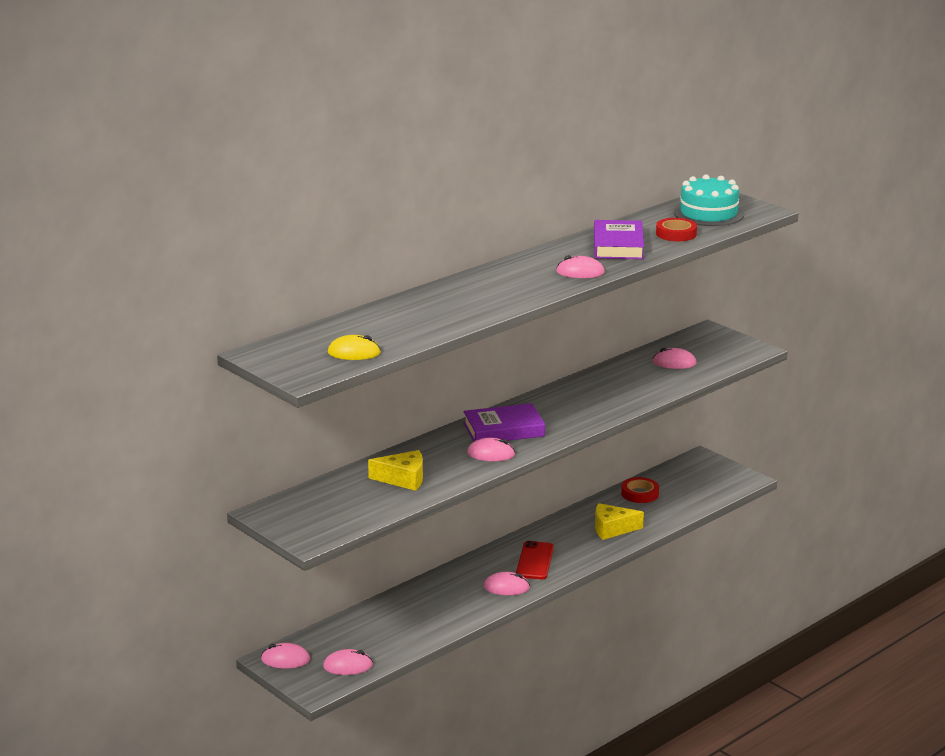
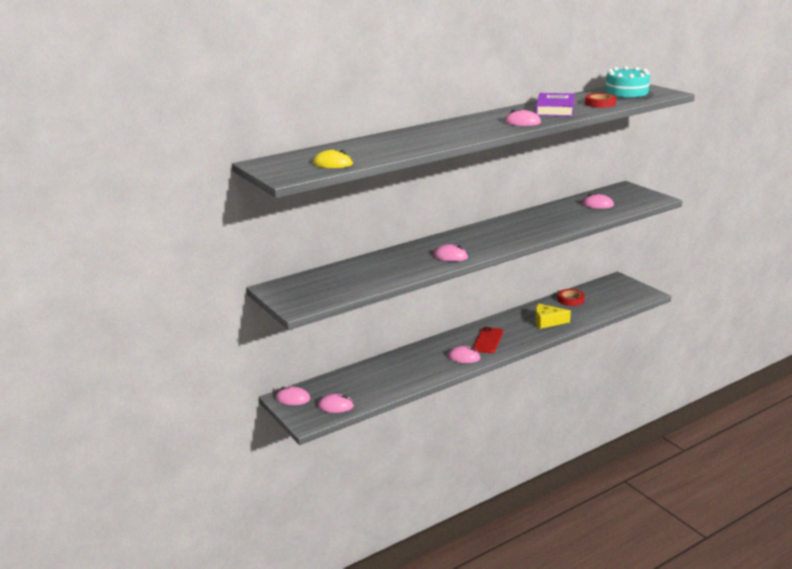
camera: 10 degrees right, 0 degrees up
(403, 479) = (381, 270): yellow cheese -> none
(504, 429) = (464, 241): purple book -> none

